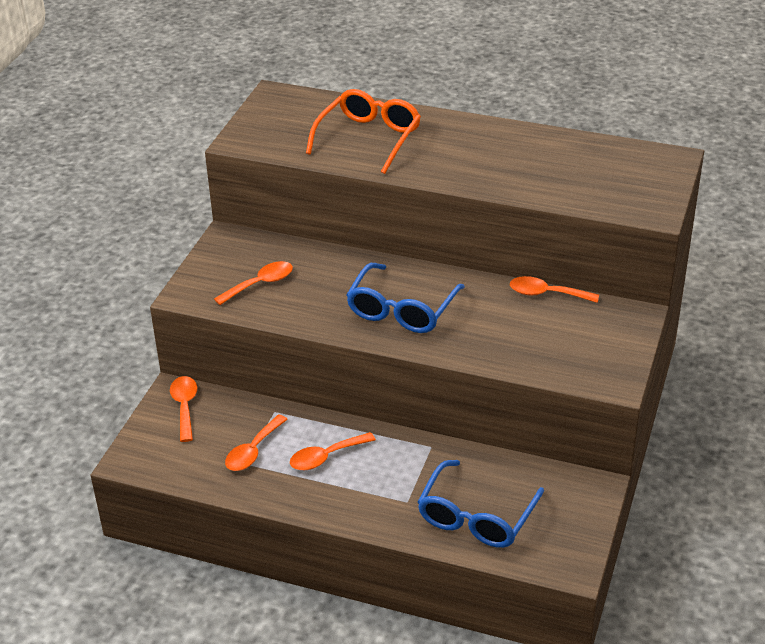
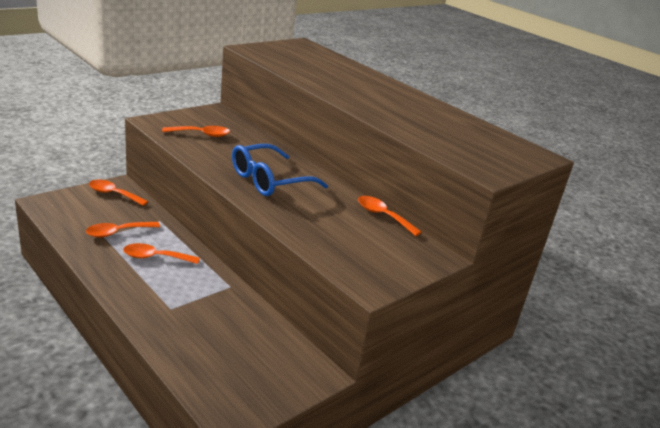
camera: 25 degrees right, 10 degrees down
(184, 407) = (113, 194): orange spoon -> orange spoon turned 90 degrees counterclockwise
(368, 139) = (328, 74): orange glasses -> none
(477, 516) = (206, 343): blue glasses -> none

